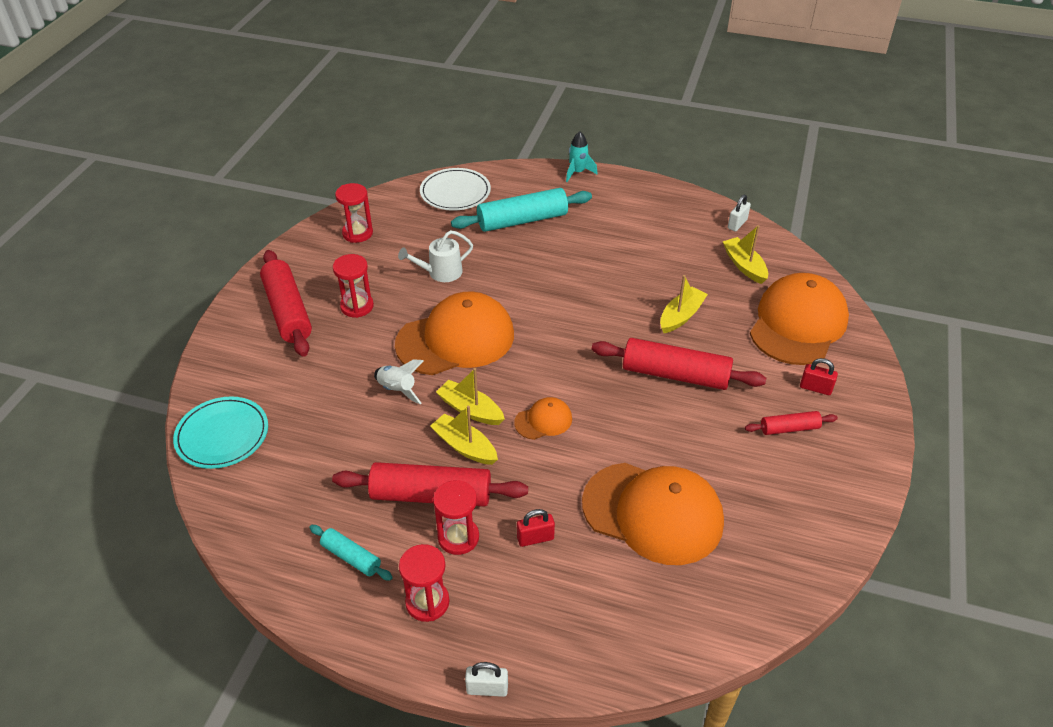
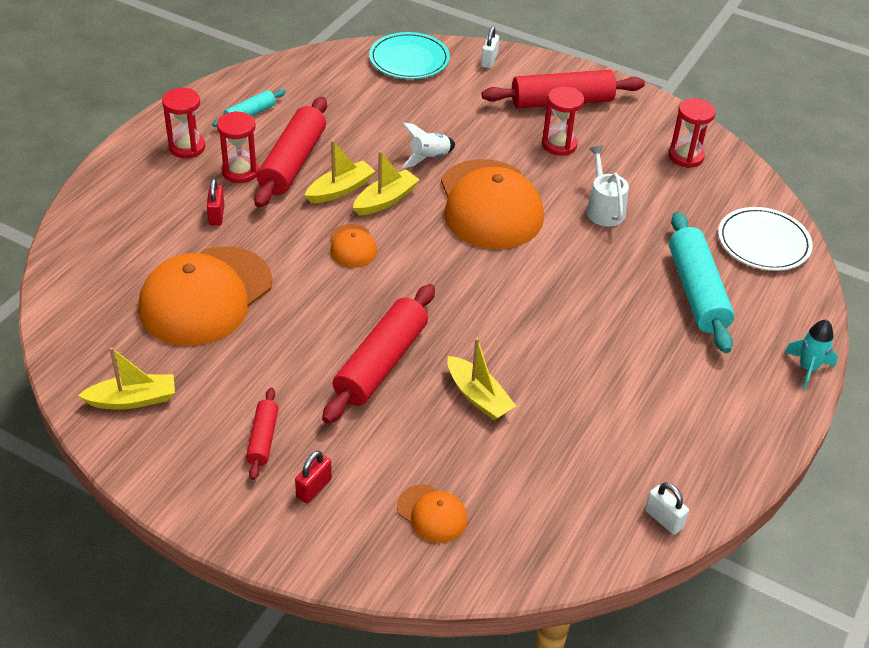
camera: 100 degrees right, 0 degrees up
(487, 689) = (96, 166): white padlock -> white padlock (489, 60)
(744, 266) = (564, 495): yellow boat -> yellow boat (133, 400)
(798, 323) = (432, 514): orange cap -> orange cap, size x0.45

